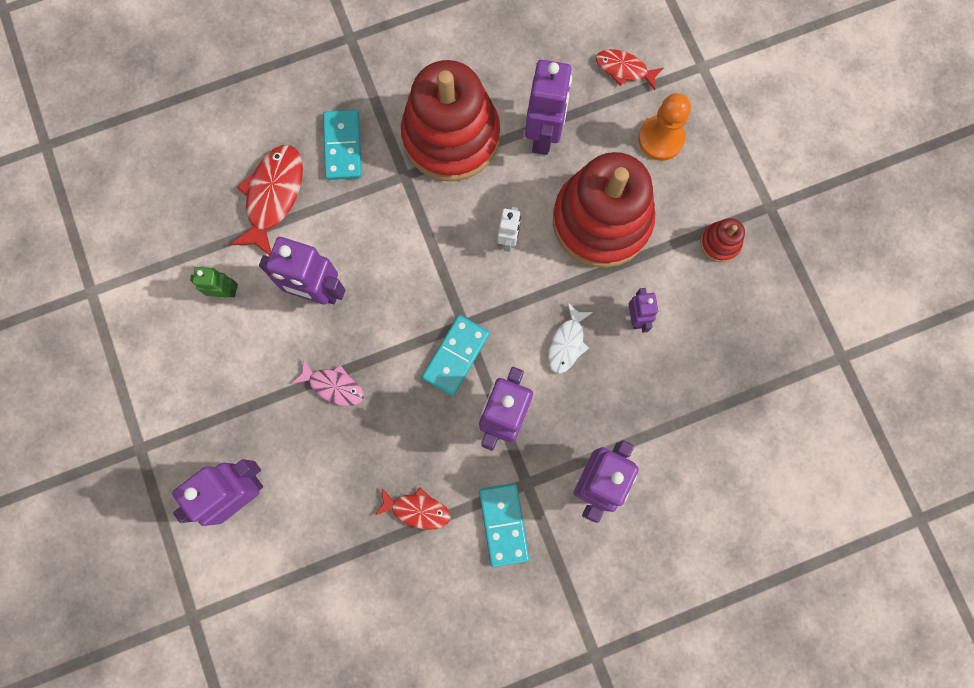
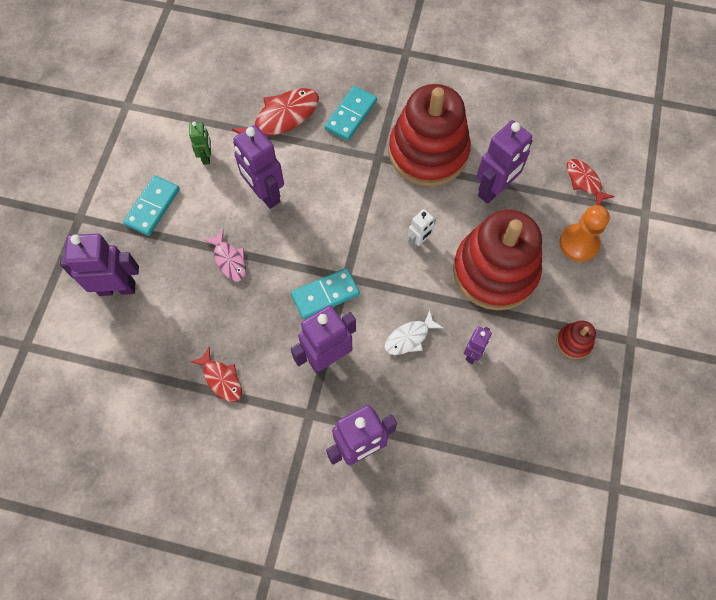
camera: 35 degrees right, 10 degrees down
(224, 292) = (206, 156): green robot -> green robot turned 45 degrees clockwise
(503, 524) = (272, 431): turquoise domino -> turquoise domino (152, 207)

